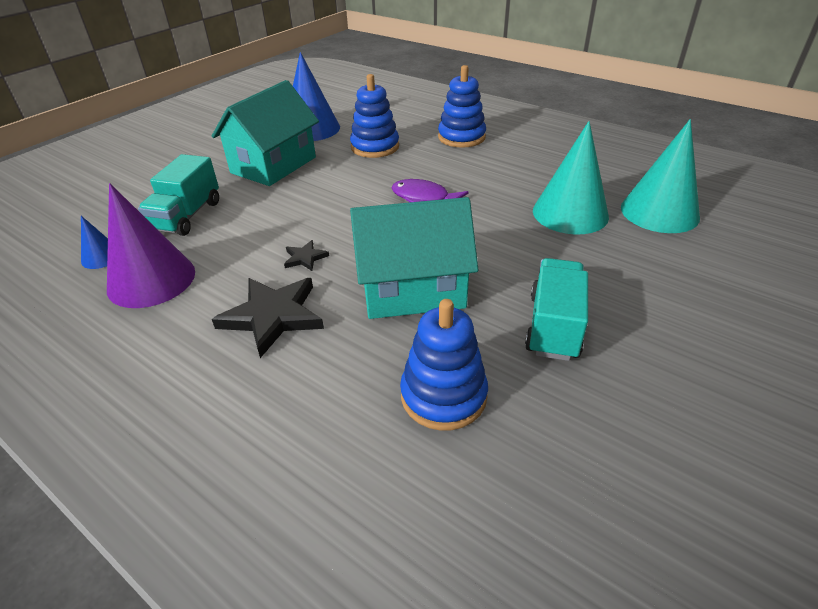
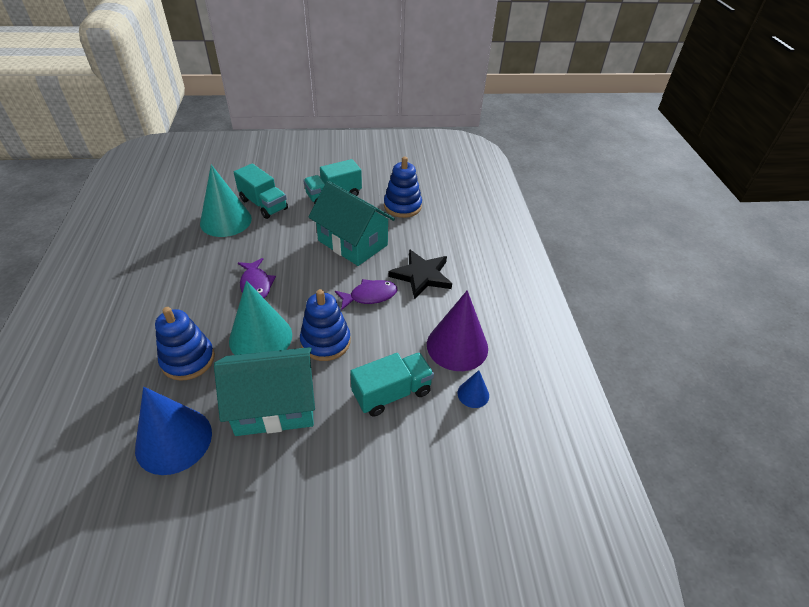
camera: 135 degrees left, 5 degrees up
(305, 258) = (370, 296): black star -> purple fish
(461, 137) = (131, 315): blue stacking toy -> blue stacking toy (325, 342)
(586, 251) = (263, 204): none -> turquoise truck
(659, 212) = (198, 193): turquoise cone -> turquoise cone (260, 337)

